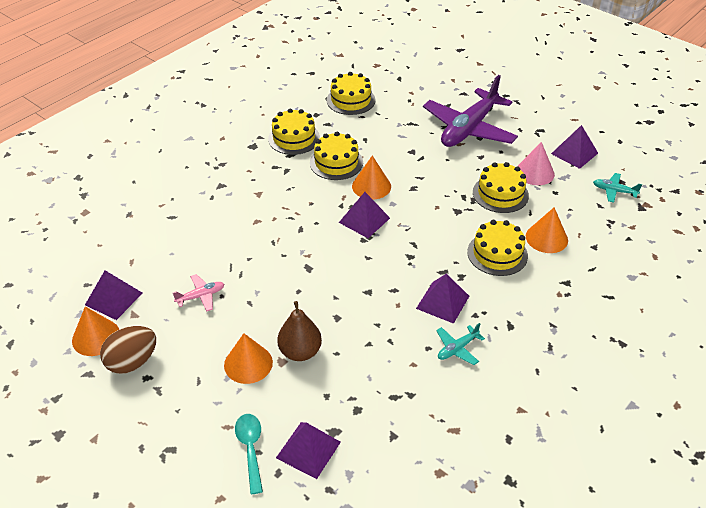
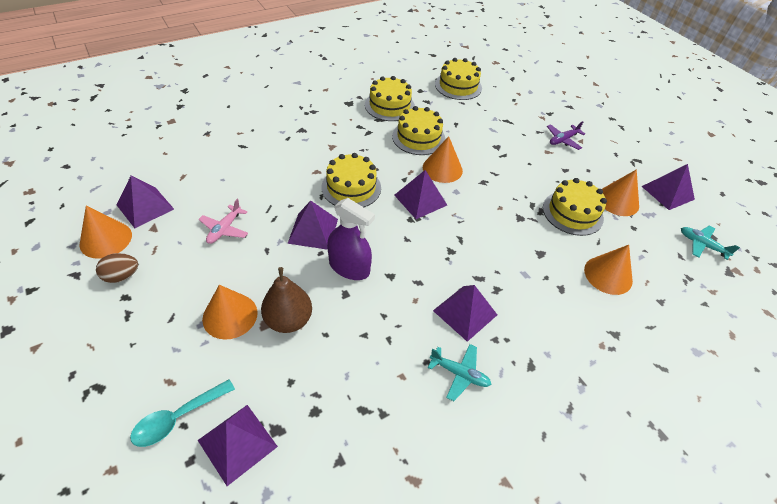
camera: 15 degrees right, 5 degrees up
(132, 362) = (122, 276): brown egg -> brown egg, size x0.63
(201, 296) = (224, 229): pink plane -> pink plane turned 120 degrees clockwise
(250, 448) = (177, 418): turquoise spoon -> turquoise spoon turned 135 degrees counterclockwise
(282, 274) = (313, 231): none -> purple pyramid
(329, 295) = (349, 267): none -> purple spray bottle
(457, 348) = (459, 374): turquoise plane -> turquoise plane turned 135 degrees counterclockwise
(469, 129) = (563, 140): purple plane -> purple plane, size x0.41
(497, 254) = (546, 276): yellow cake -> yellow cake (351, 187)
(535, 172) = (617, 201): pink cone -> orange cone

